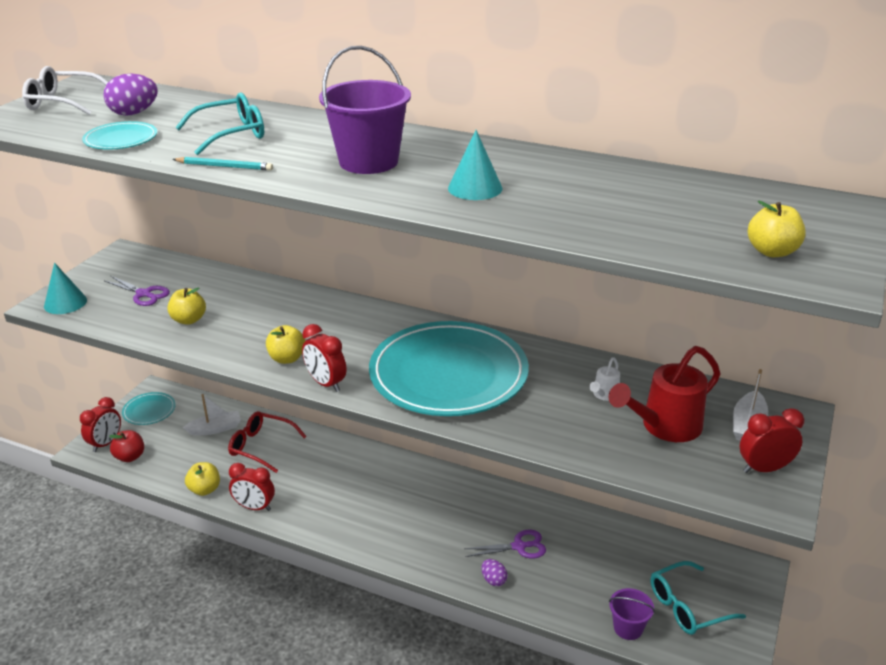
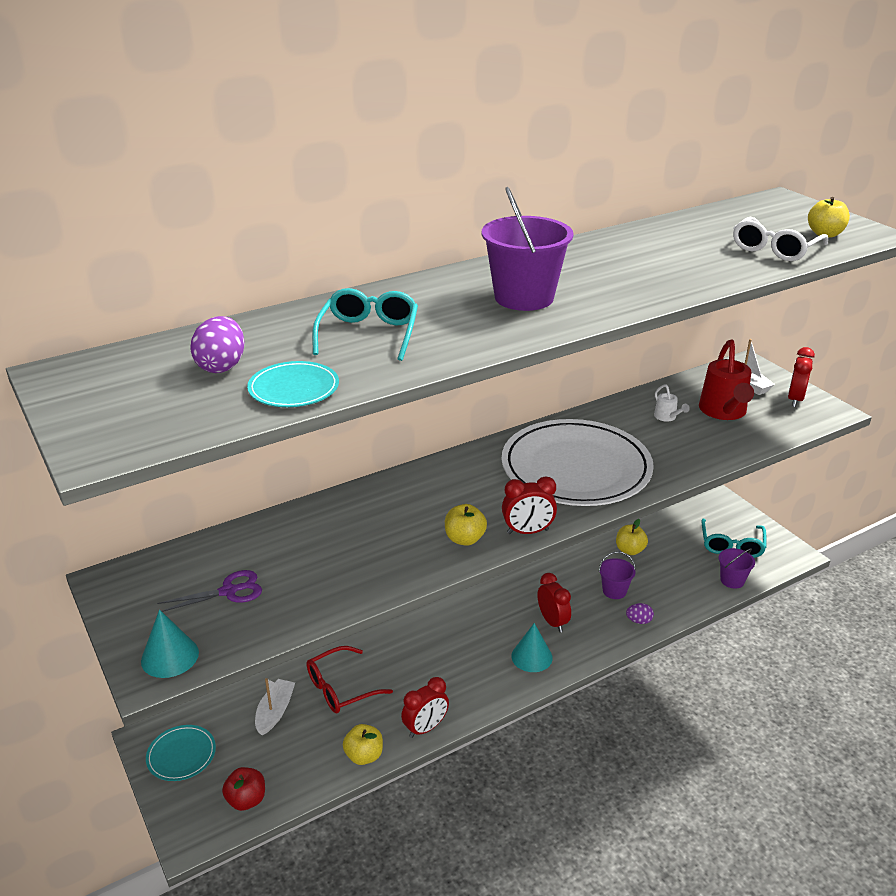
camera: 55 degrees left, 0 degrees up
(63, 102) = (107, 398): white glasses -> white glasses (775, 249)
(106, 443) = (198, 814): red clock -> red clock (552, 622)
(189, 320) = (323, 576): yellow apple -> yellow apple (630, 550)
(225, 166) = (449, 355): turquoise pencil -> none
(448, 374) = (576, 468): turquoise plate -> white plate
(475, 188) = (629, 278): turquoise cone -> turquoise cone (531, 657)
(519, 546) = (614, 591): purple scissors -> purple bucket

